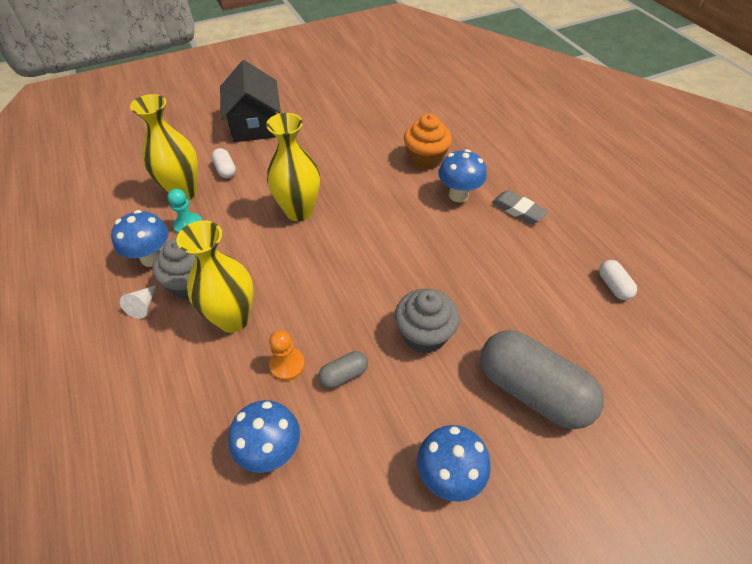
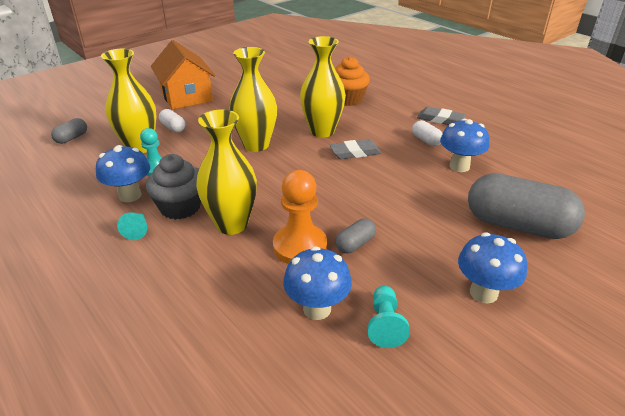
camera: 15 degrees left, 15 degrees down
(125, 167) = (72, 138): none -> grey capsule
(143, 306) = (137, 230): white cone -> turquoise cone
(255, 125) = (186, 96): black house -> orange house
(287, 365) = (300, 246): orange pawn -> orange pawn, size x1.63
(328, 489) = (385, 324): none -> turquoise pawn
(376, 204) = (322, 131): none -> yellow vase
(399, 243) = (355, 153): none -> grey eraser
(424, 334) = (409, 206): grey cupcake -> none
(458, 195) = (387, 117): blue mushroom -> blue mushroom (459, 166)
(613, 286) = (539, 153): white capsule -> white capsule (426, 140)

